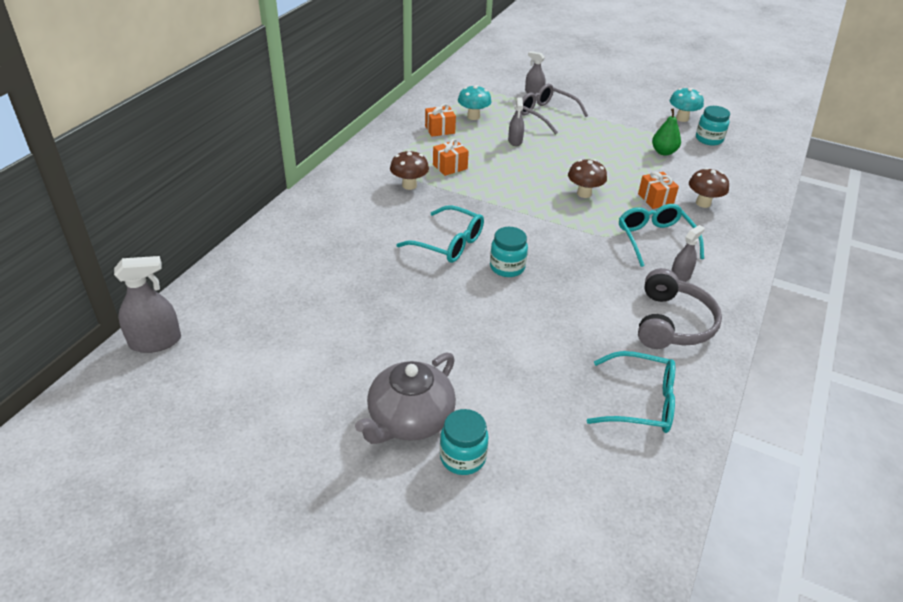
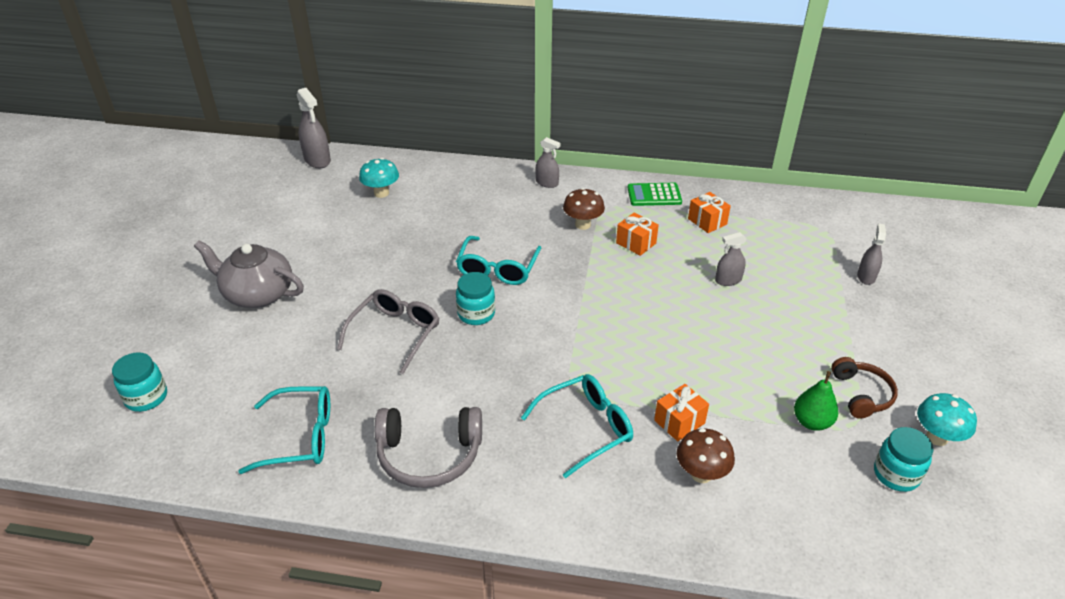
camera: 75 degrees right, 0 degrees up
(389, 142) = (654, 195): none -> green calculator
(462, 457) = (220, 330): turquoise jar -> turquoise jar (146, 397)
(473, 116) = (757, 239): turquoise mushroom -> turquoise mushroom (381, 193)
(546, 114) = (817, 296): grey glasses -> grey glasses (395, 333)
(584, 193) = (649, 353): brown mushroom -> none
(640, 402) = (300, 437): turquoise glasses -> turquoise glasses turned 90 degrees counterclockwise
(643, 129) = (861, 394): none -> brown headphones
(680, 277) = (519, 457): grey spray bottle -> grey spray bottle (547, 183)

